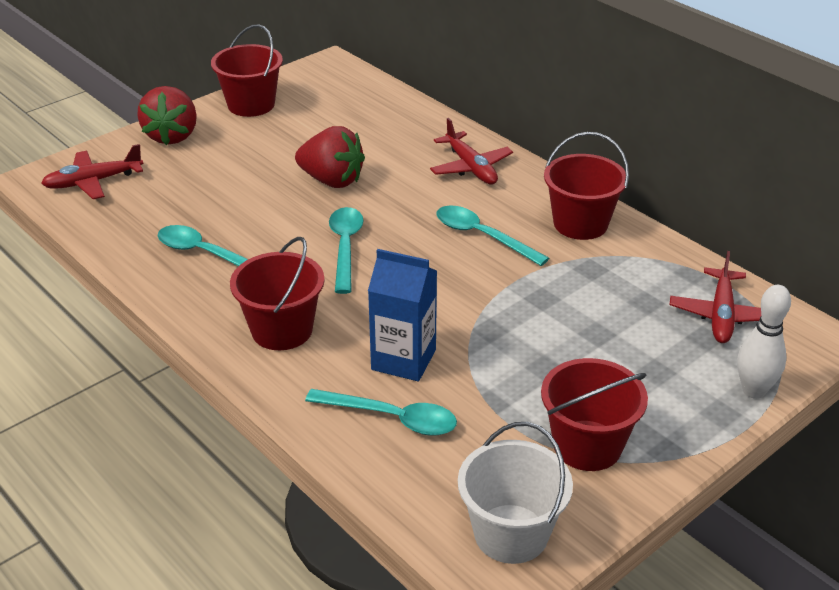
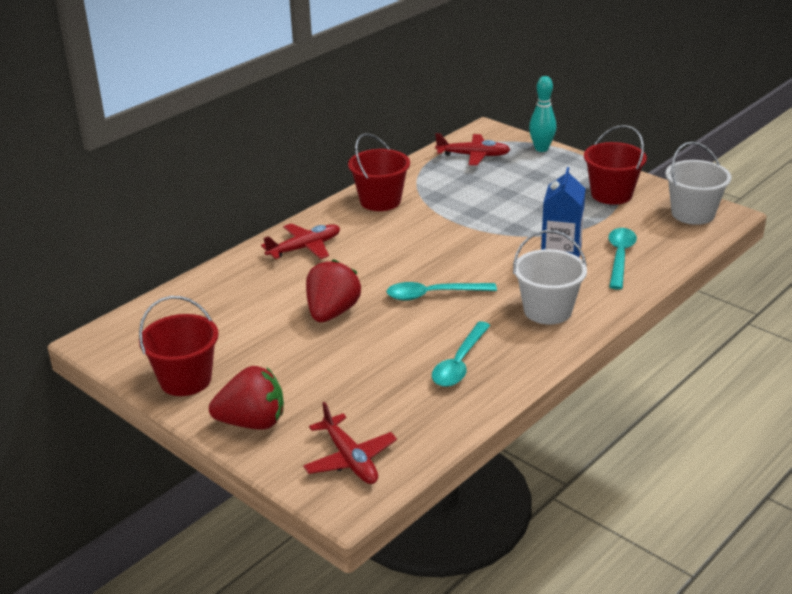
camera: 95 degrees left, 5 degrees down
(282, 330) = (547, 310): red bucket -> white bucket
(482, 236) = (404, 237): turquoise spoon -> none
(753, 391) = (541, 149): white bowling pin -> turquoise bowling pin

